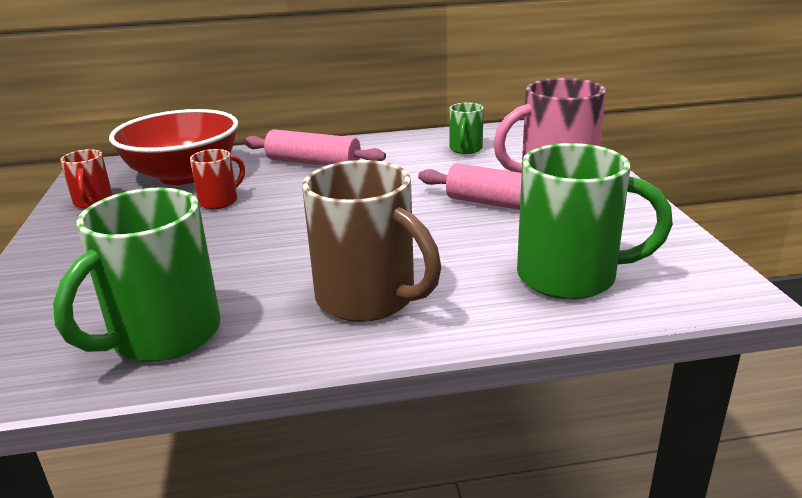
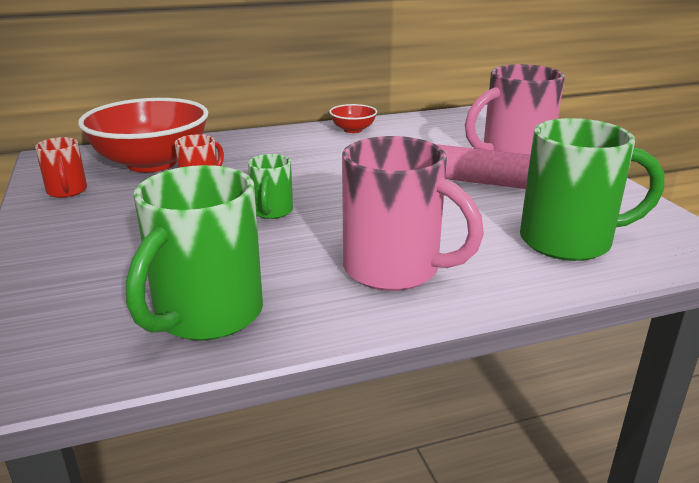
camera: 10 degrees left, 0 degrees up
(313, 163) = (278, 149): pink rolling pin -> none
(369, 299) = (395, 270): brown mug -> pink mug
(399, 143) = (353, 130): none -> red bowl
(465, 149) = (418, 134): green mug -> green mug (272, 212)

